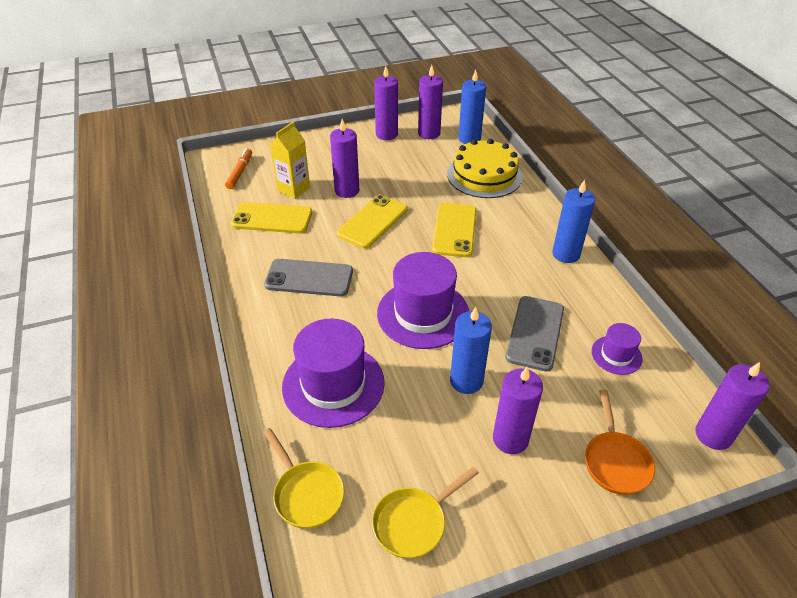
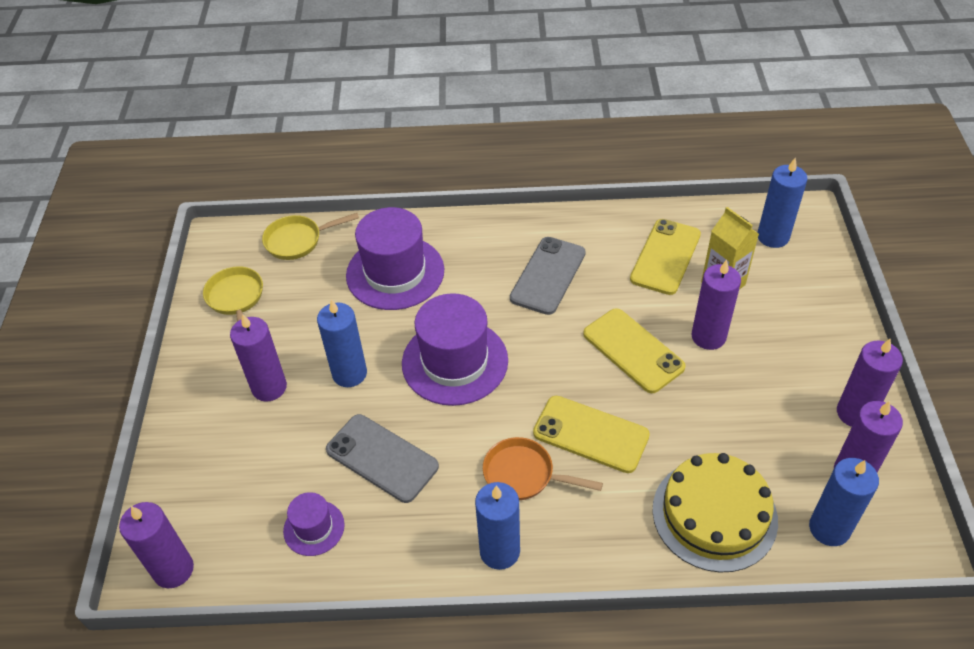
camera: 110 degrees right, 5 degrees up
(240, 172) = (773, 237): orange marker -> blue candle
(615, 461) = (201, 463): orange pan -> orange pan (524, 475)

